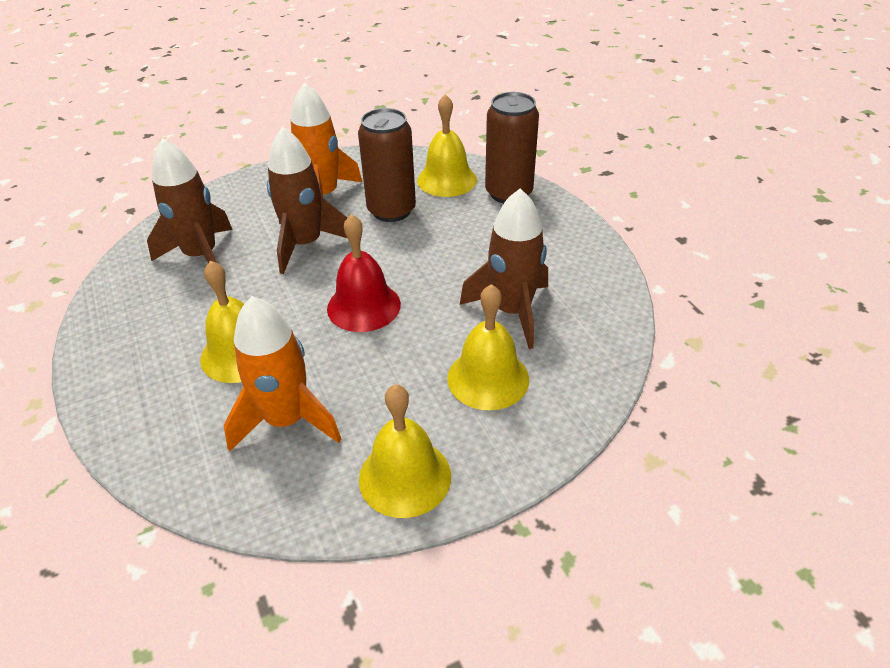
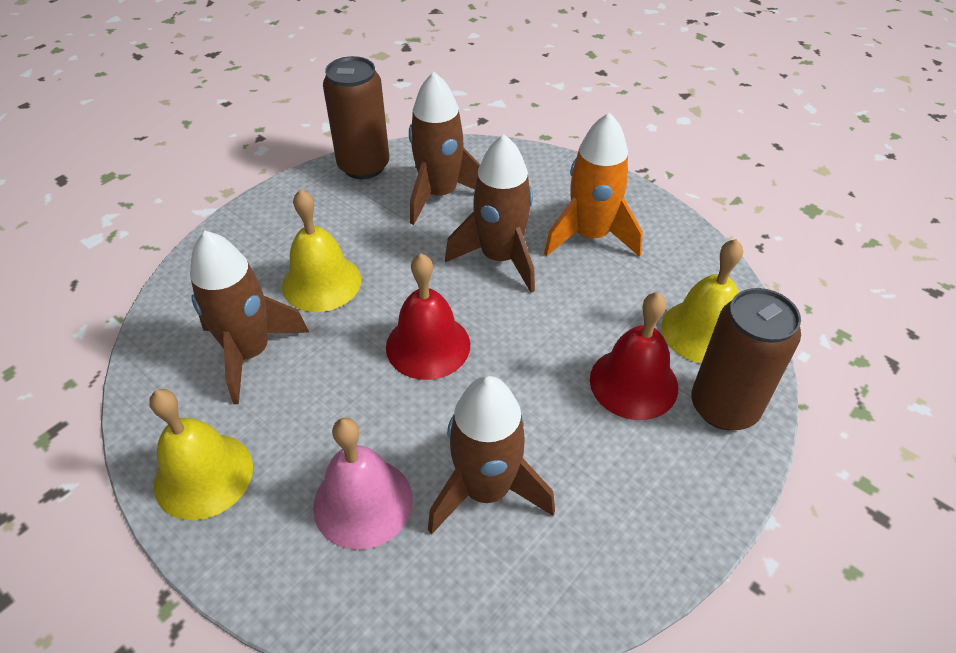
camera: 65 degrees right, 5 degrees up
(286, 420) = (250, 353): orange rocket -> brown rocket
(391, 210) = (604, 303): brown can -> brown can (363, 166)
(467, 220) = (633, 383): none -> red bell
(488, 378) = (363, 502): yellow bell -> pink bell

